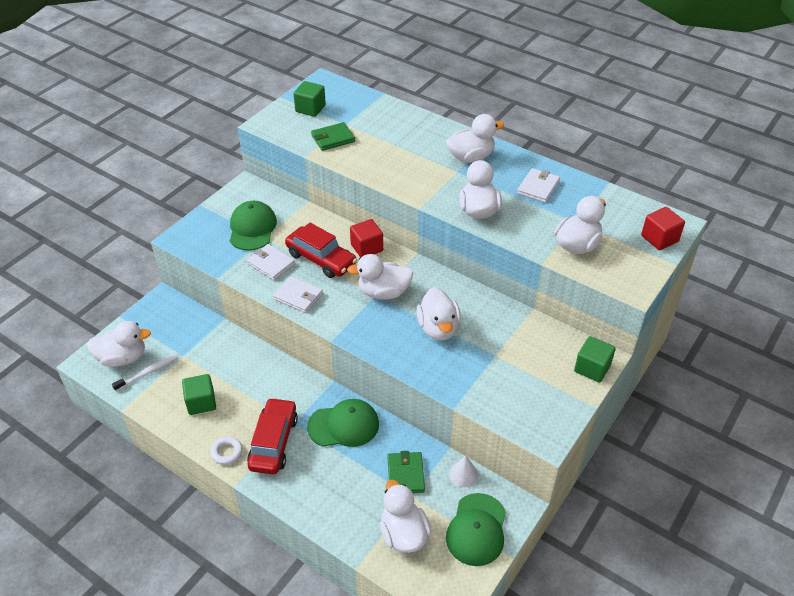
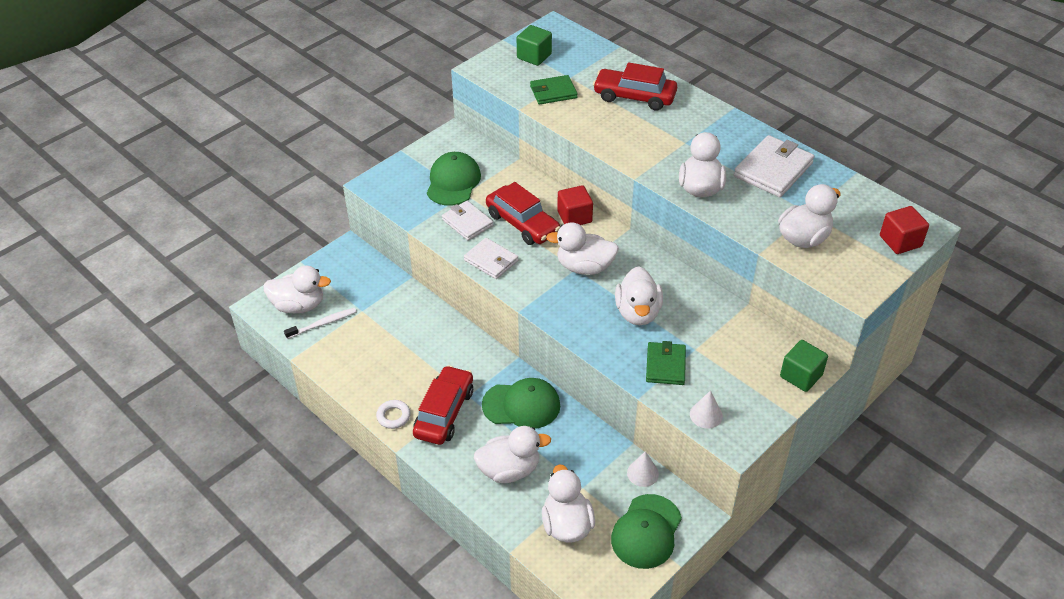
camera: 10 degrees right, 0 degrees up
(201, 402) = (374, 362): green cube -> none
(405, 136) = (634, 97): none -> red car
(405, 474) = (579, 465): green wallet -> green wallet (665, 365)
(471, 157) = (703, 128): white duck -> white duck (509, 470)
(516, 416) = (706, 415): none -> white cone
(538, 187) = (773, 170): white wallet -> white wallet, size x1.54

